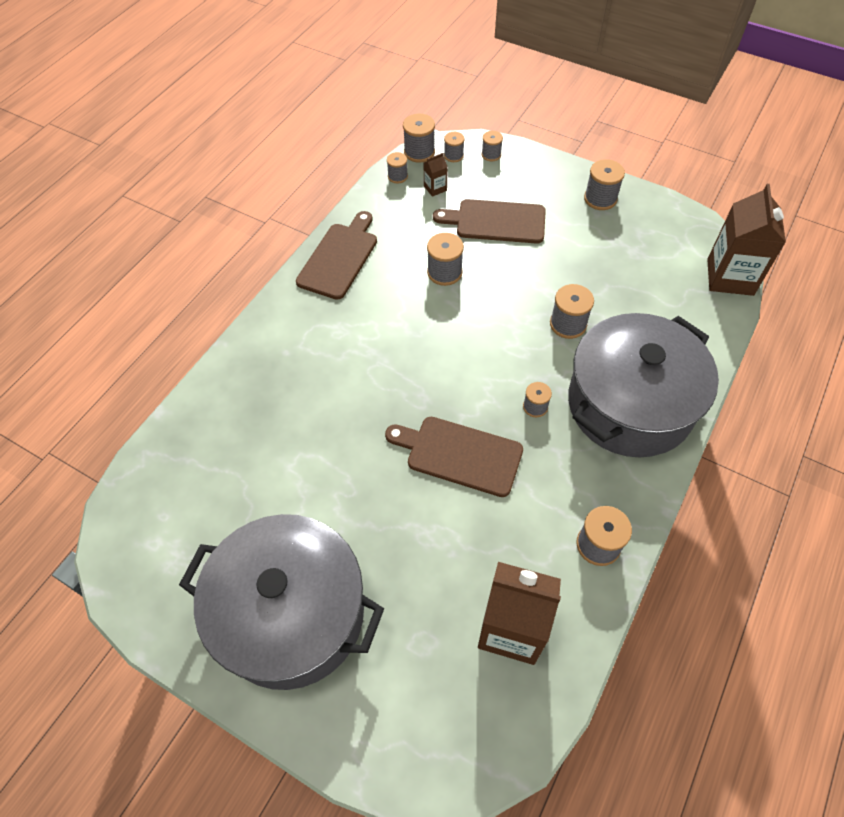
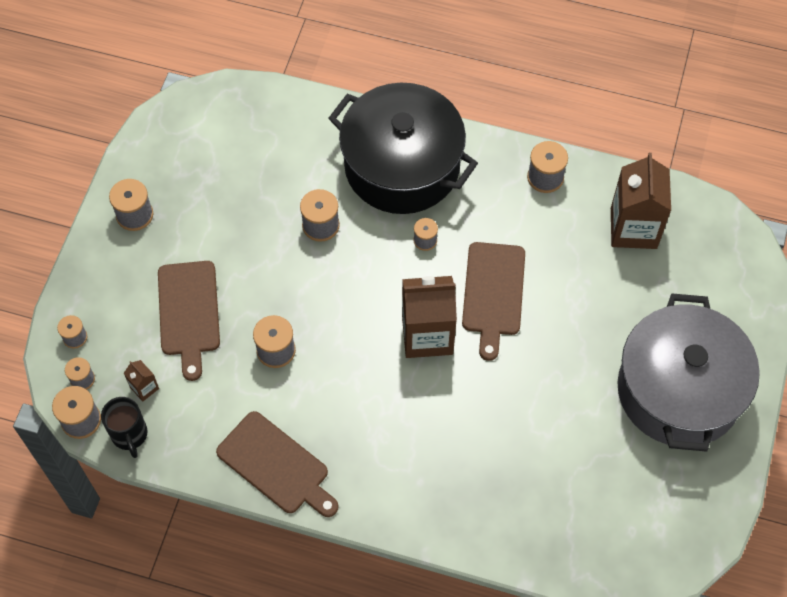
camera: 105 degrees left, 5 degrees up
(339, 258) = (276, 465): brown cutting board -> brown cutting board turned 150 degrees counterclockwise
(397, 176) = (130, 435): grey spool -> black mug
(629, 404) = (402, 166): grey pot -> black pot
(730, 277) = (229, 94): brown carton -> brown carton (427, 335)

